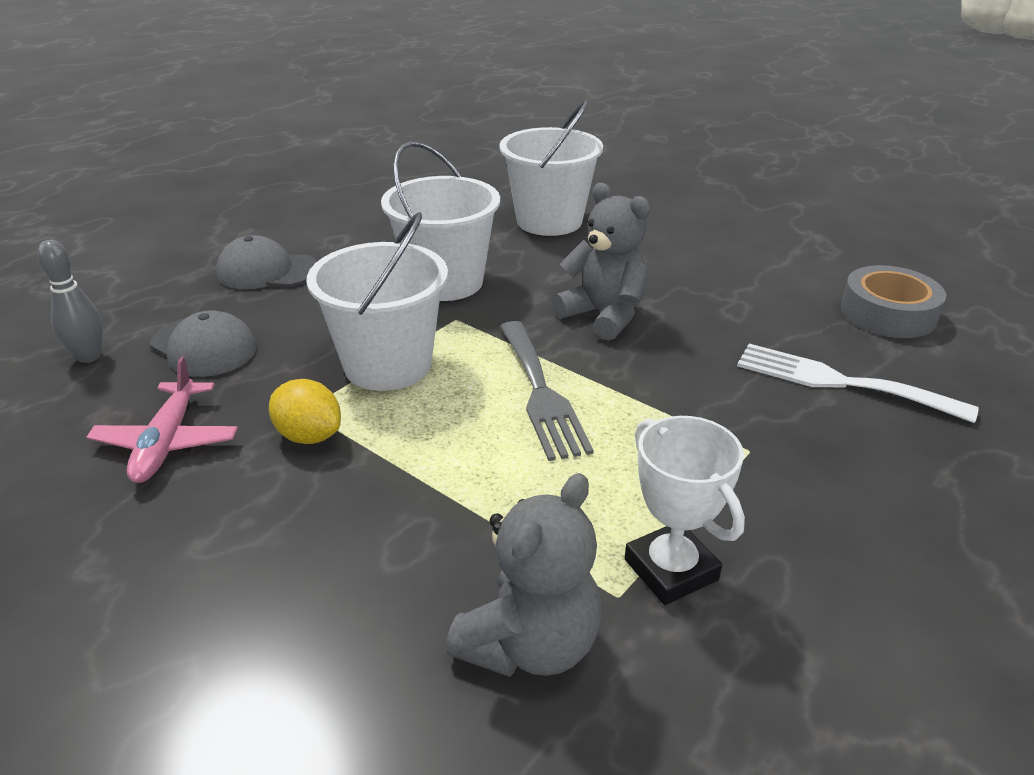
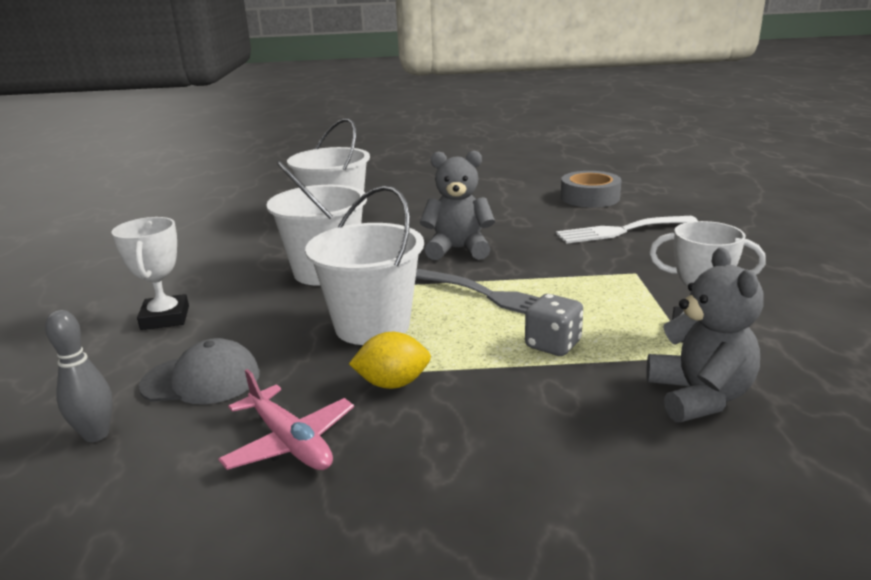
camera: 40 degrees left, 10 degrees down
(267, 271) = (165, 318): grey cap -> white trophy
(499, 484) = (553, 345): none -> grey dice

